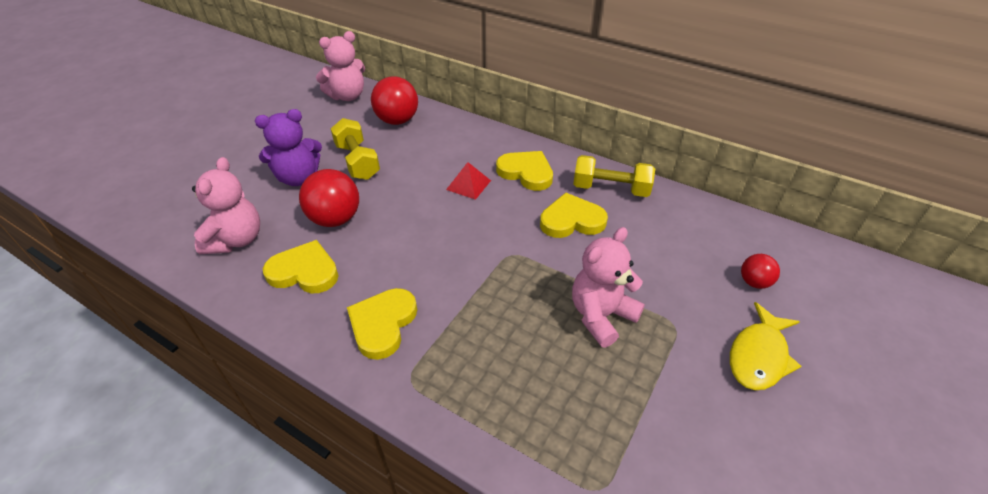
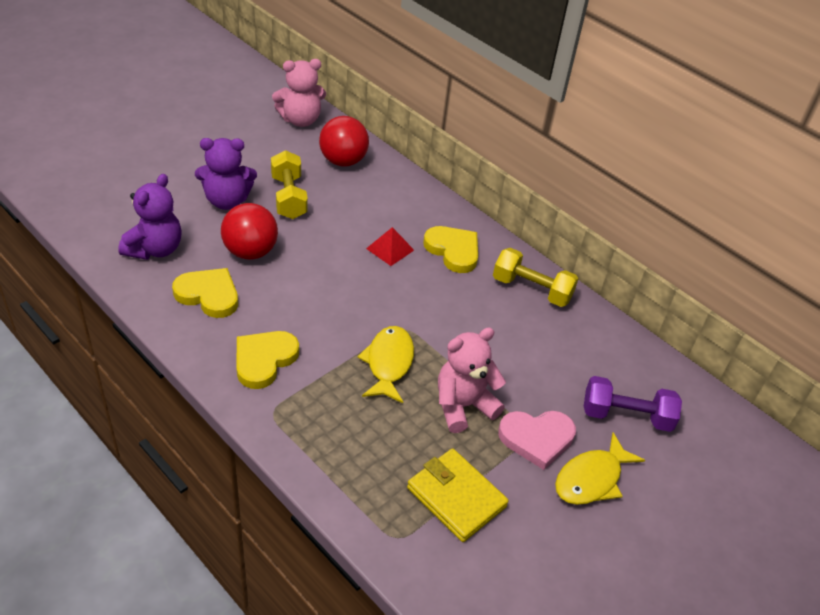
camera: 10 degrees right, 0 degrees up
(236, 240) = (155, 249): pink teddy bear -> purple teddy bear
(510, 293) = (388, 363): none -> yellow fish
(571, 220) = (477, 311): yellow heart -> none
(640, 419) = (456, 497): none -> yellow wallet
(686, 329) = (537, 438): none -> pink heart
(754, 282) = (626, 416): red ball -> purple dumbbell

